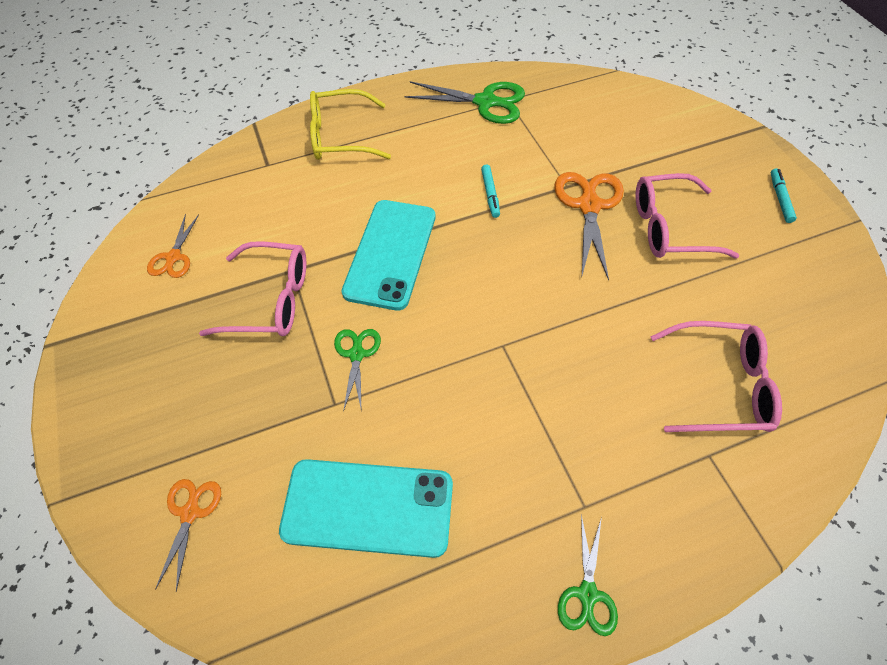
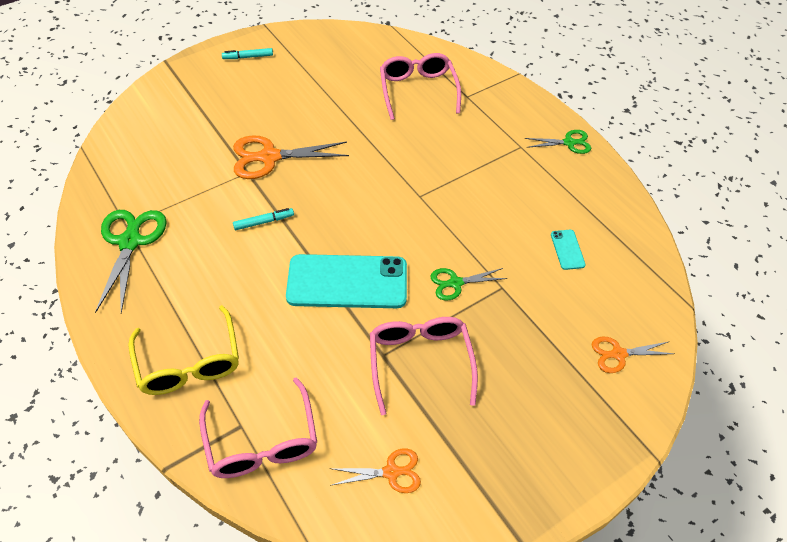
camera: 105 degrees left, 5 degrees down
(368, 507) = (567, 249): turquoise phone -> turquoise phone, size x0.42
(669, 227) = (286, 112): pink glasses -> pink glasses (262, 441)

